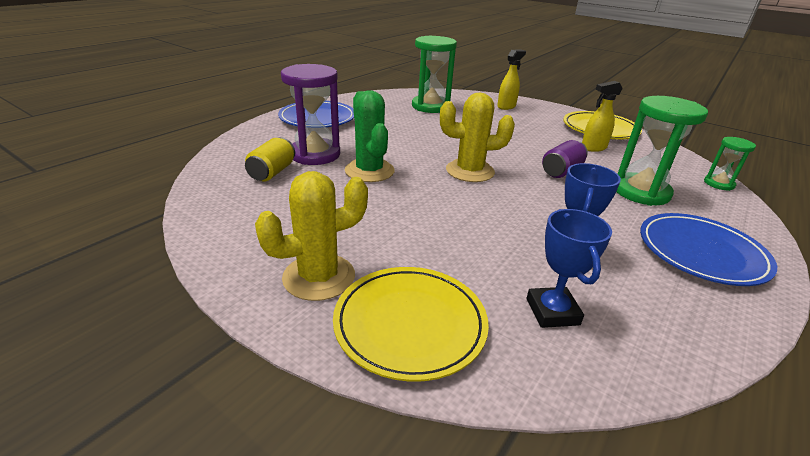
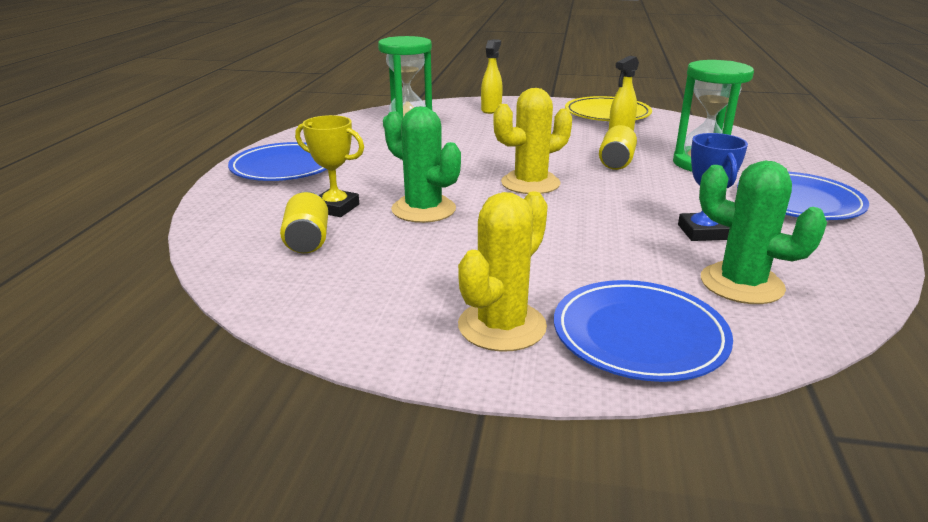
camera: 25 degrees left, 5 degrees down
(315, 154) = (335, 208): purple hourglass -> yellow trophy
(410, 324) = (639, 335): yellow plate -> blue plate
(552, 312) = (741, 284): blue trophy -> green cactus
(561, 171) = (616, 162): purple can -> yellow can
(718, 184) = (754, 141): green hourglass -> none

